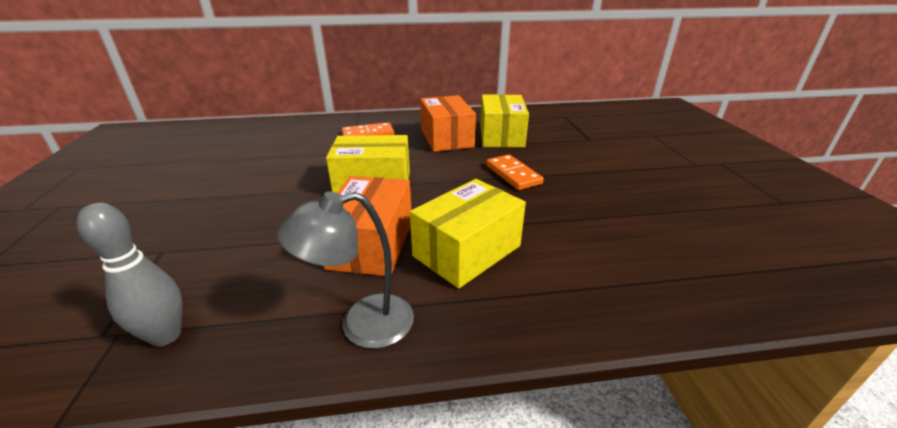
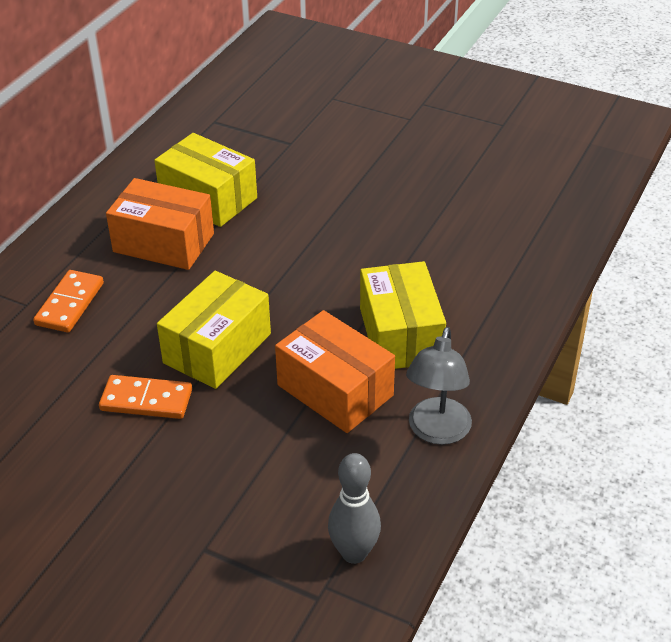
camera: 55 degrees left, 10 degrees up
(513, 174) = (305, 240): orange domino -> orange domino (146, 400)

